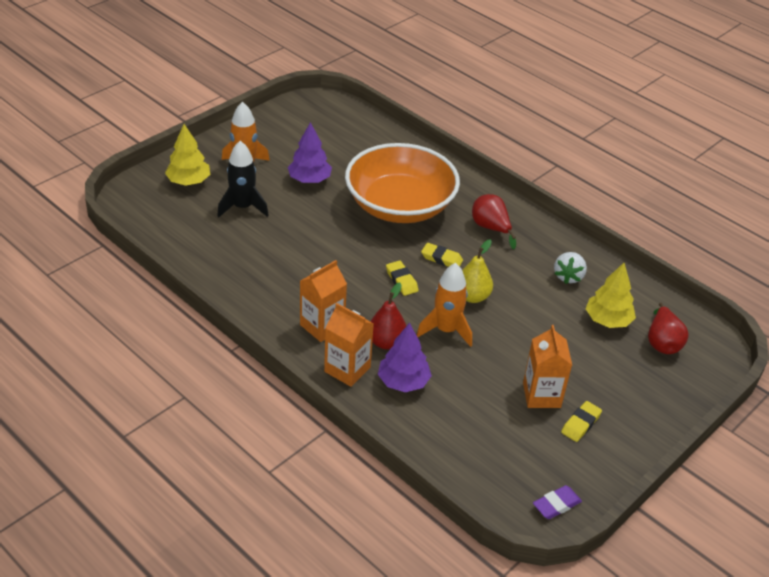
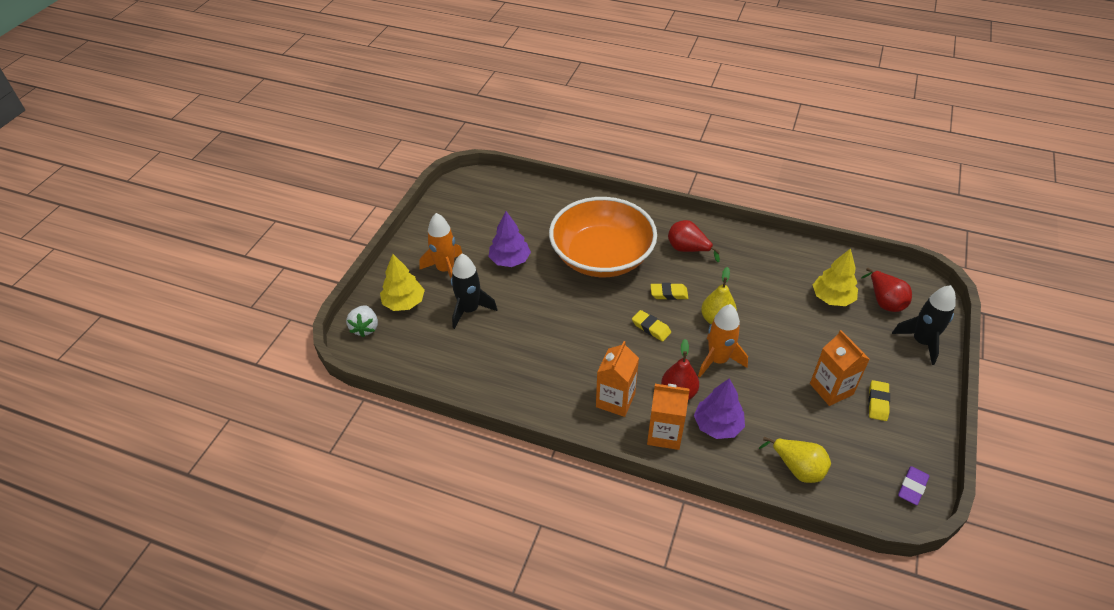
camera: 20 degrees left, 5 degrees up
(453, 445) = (797, 468): none -> yellow pear
(568, 276) = (776, 270): white strawberry -> white strawberry (365, 328)
(673, 391) = (921, 342): none -> black rocket

